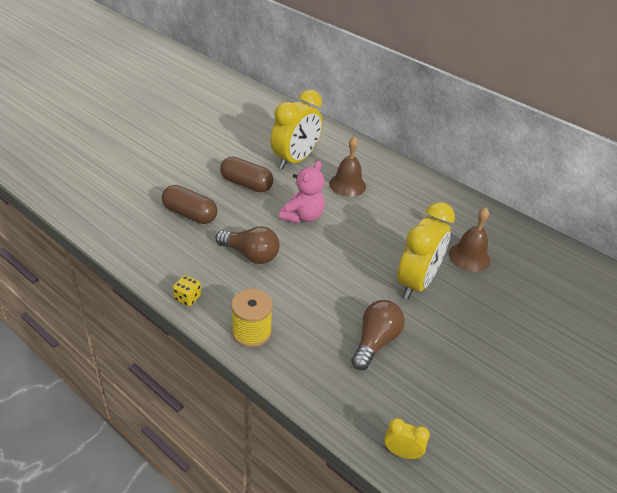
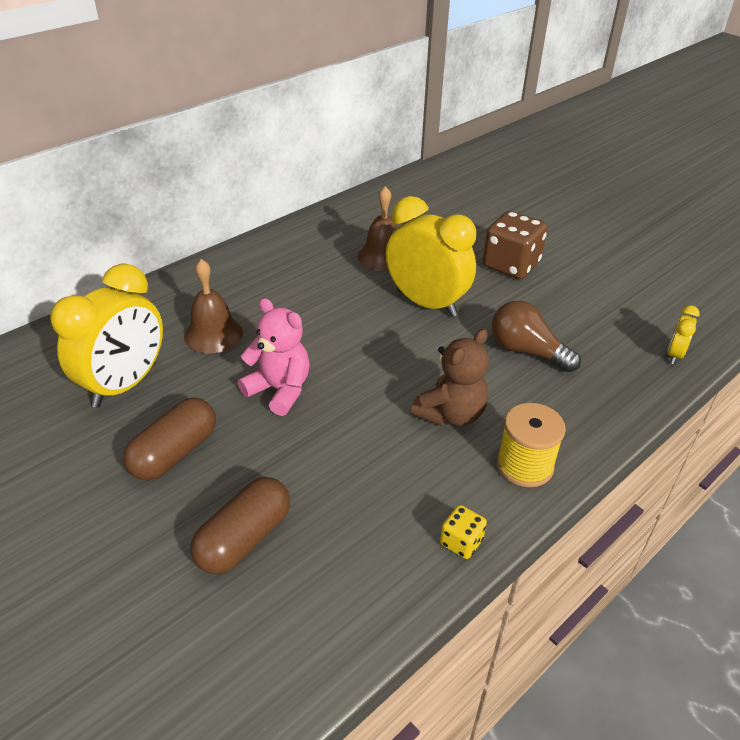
camera: 80 degrees left, 0 degrees up
(250, 254) = (363, 458): brown light bulb -> none
(295, 160) = (125, 385): yellow clock -> yellow clock turned 75 degrees clockwise
(295, 295) = (451, 414): none -> brown teddy bear
(495, 339) = (511, 265): none -> brown dice

